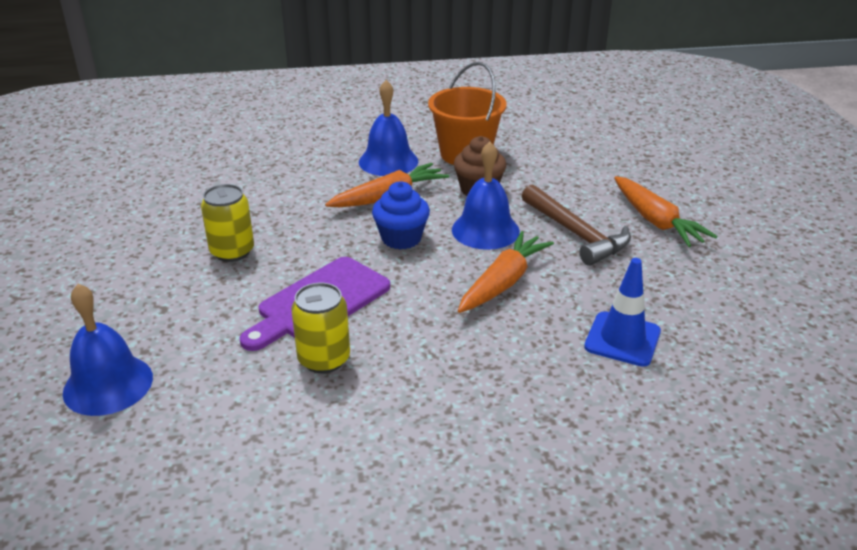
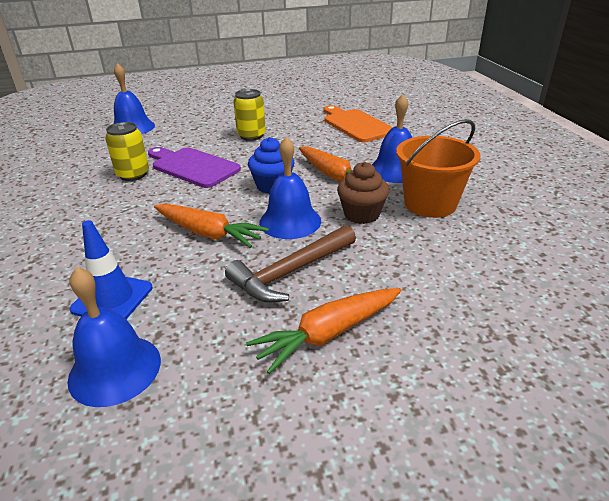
camera: 85 degrees right, 0 degrees up
(244, 170) = (355, 125): none -> orange cutting board
(716, 325) = (115, 369): none -> blue bell

